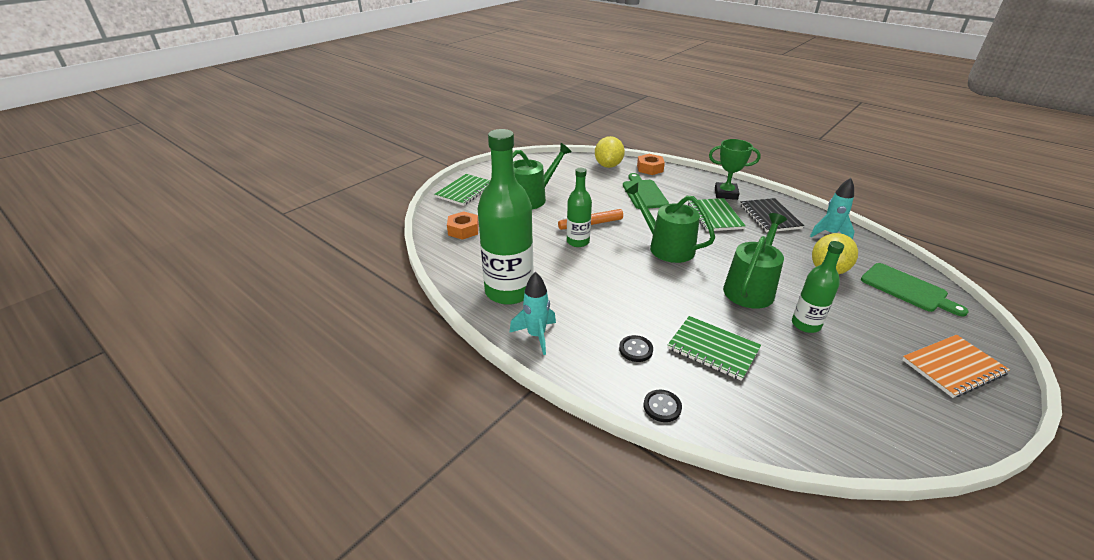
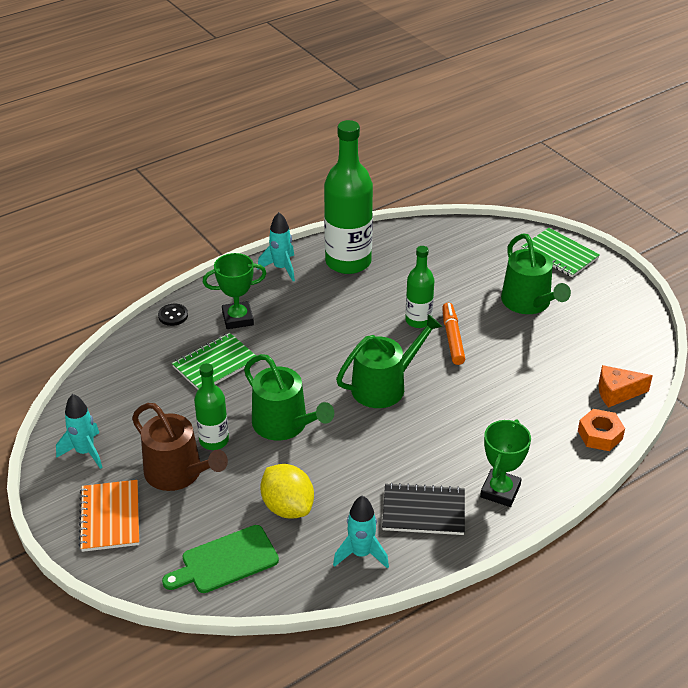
camera: 105 degrees right, 5 degrees up
(463, 230) = (467, 245): orange nut -> none
(608, 165) = (617, 393): yellow lemon -> orange cheese
(635, 349) = (238, 318): black button -> green trophy
(643, 193) = (521, 405): green cutting board -> none
(715, 216) = (440, 454): green notebook -> none
(861, 337) = (178, 473): none -> brown watering can
(912, 415) = (85, 452): none -> turquoise rocket

